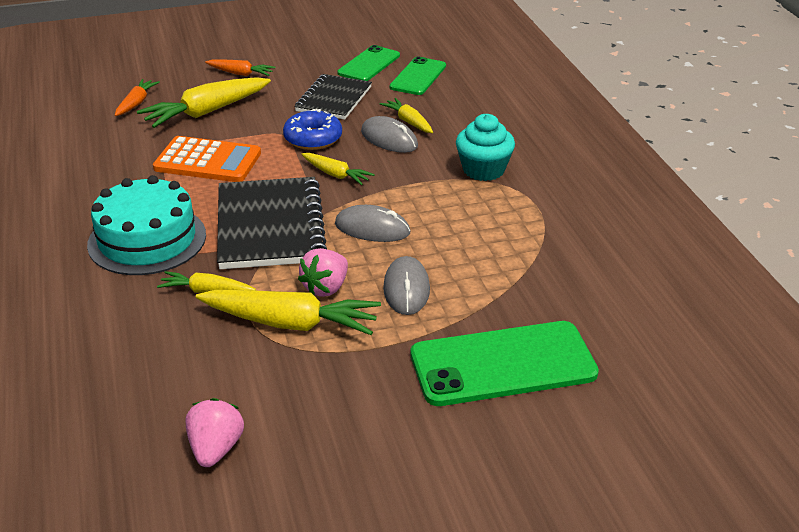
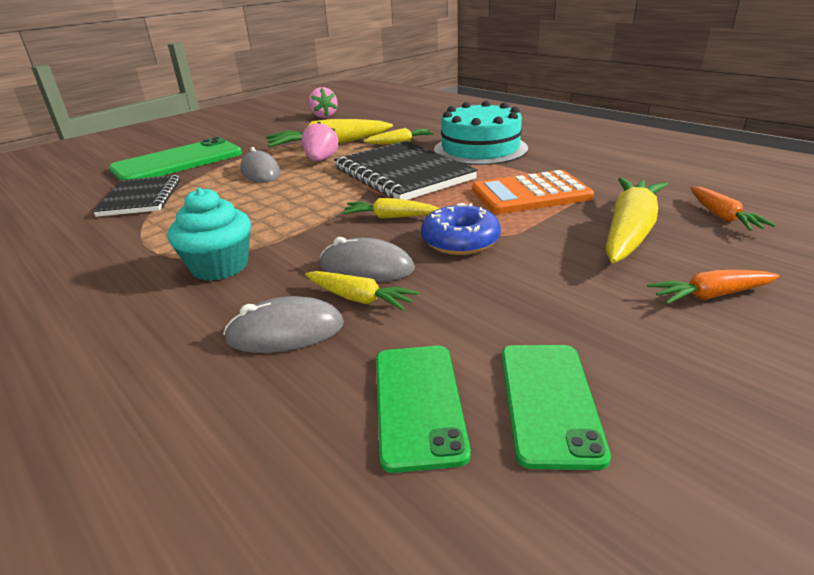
camera: 155 degrees right, 5 degrees down
(334, 99) = (507, 299): black notebook -> black notebook (140, 198)
(372, 228) = (314, 192): grey mouse -> grey mouse (285, 332)

